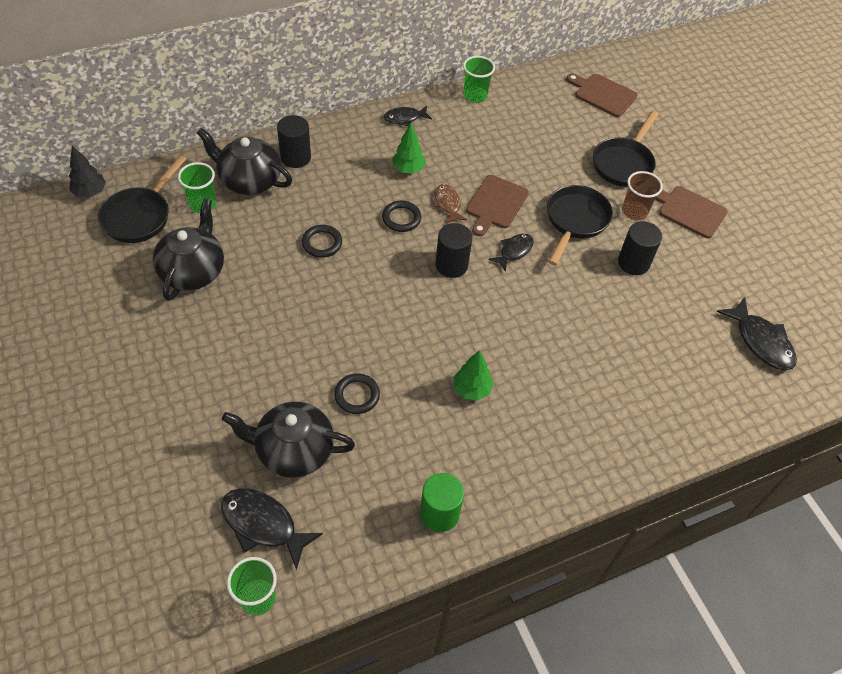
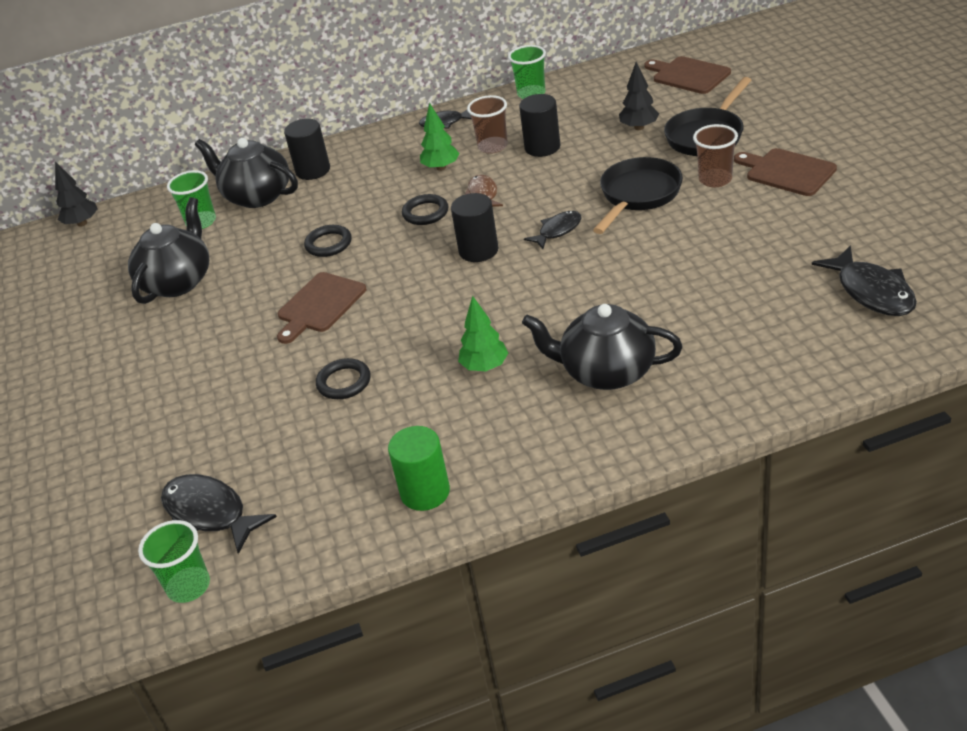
camera: 15 degrees right, 15 degrees down
(140, 216) = (131, 238): black pan -> none
(293, 450) = (259, 440): black teapot -> black teapot (606, 372)
(449, 151) = (492, 146): none -> brown cup
(495, 204) = (541, 189): brown cutting board -> brown cutting board (319, 305)
(568, 147) = (639, 127): none -> black tree
(633, 263) = (708, 228): black cylinder -> black cylinder (542, 147)

